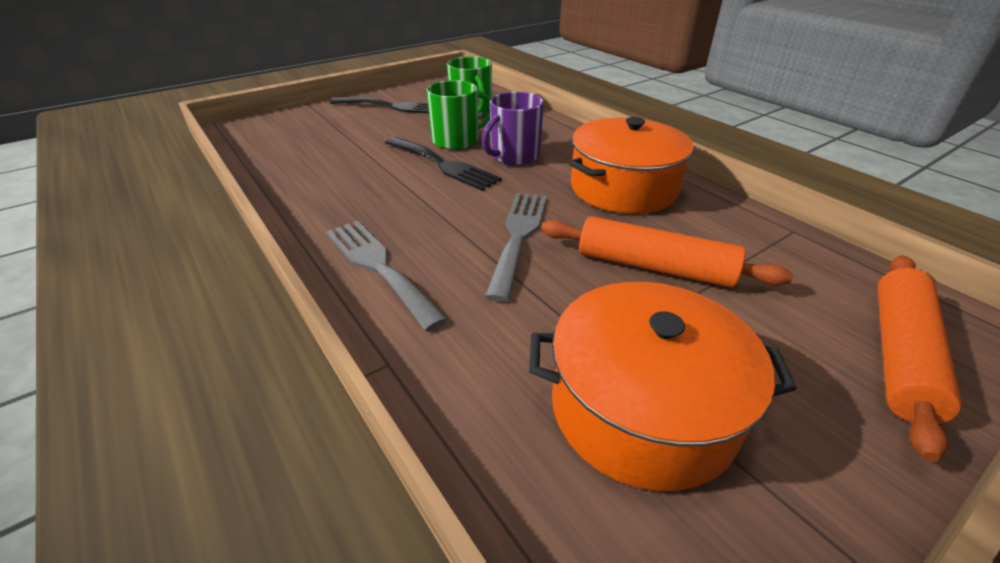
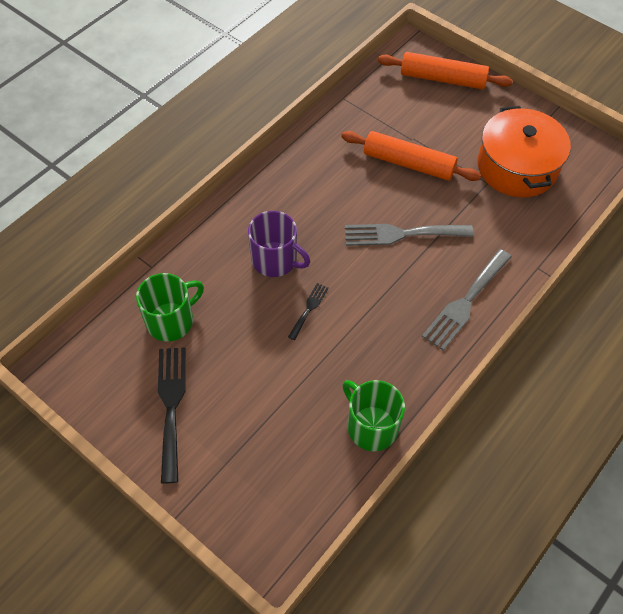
camera: 105 degrees left, 20 degrees up
(443, 165) = (309, 309): black fork -> black fork, size x0.52
(456, 140) = (253, 313): green mug -> green mug (371, 426)
(623, 188) = (313, 182): orange pot -> none
(654, 266) = (408, 163): orange rolling pin -> orange rolling pin turned 75 degrees counterclockwise

